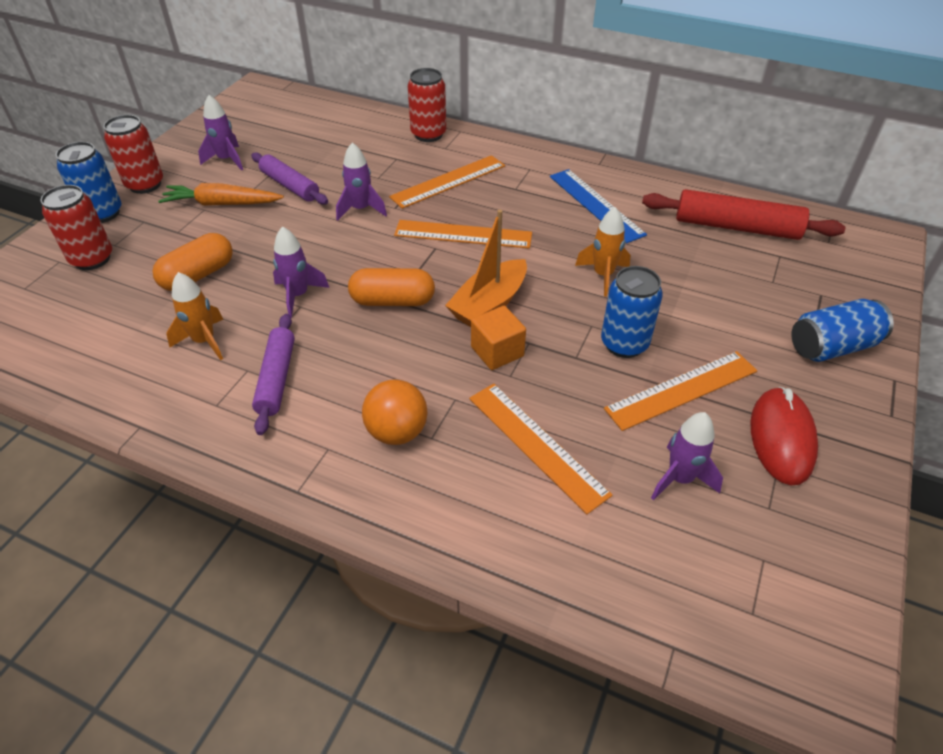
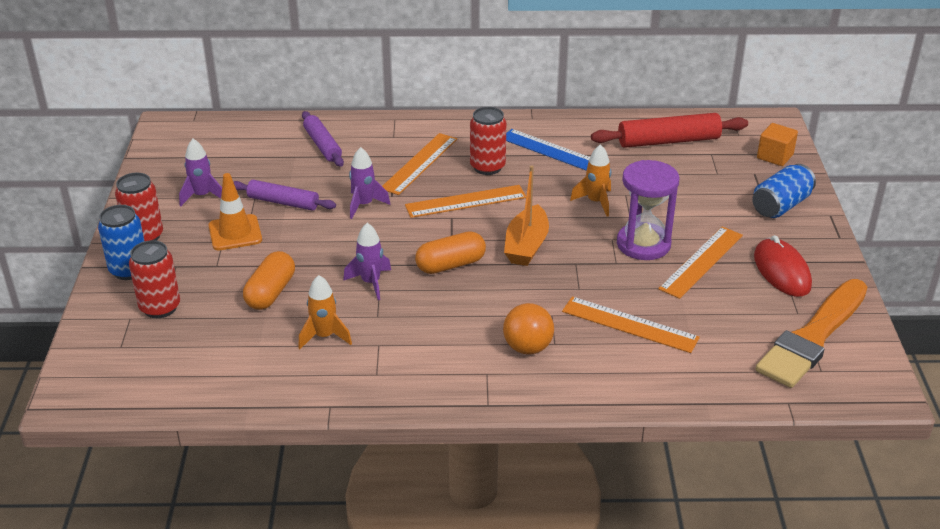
camera: 25 degrees left, 10 degrees down
(222, 204) = (235, 233): orange carrot -> orange traffic cone
(276, 378) = (407, 343): purple rolling pin -> purple rolling pin (322, 145)
(428, 134) = (369, 129): red can -> red can (487, 167)
(497, 351) = (558, 276): orange cube -> orange cube (775, 156)
(624, 344) = (643, 244): blue can -> purple hourglass
(680, 478) = (734, 314): purple rocket -> none
(770, 554) = (813, 337): none -> orange brush

